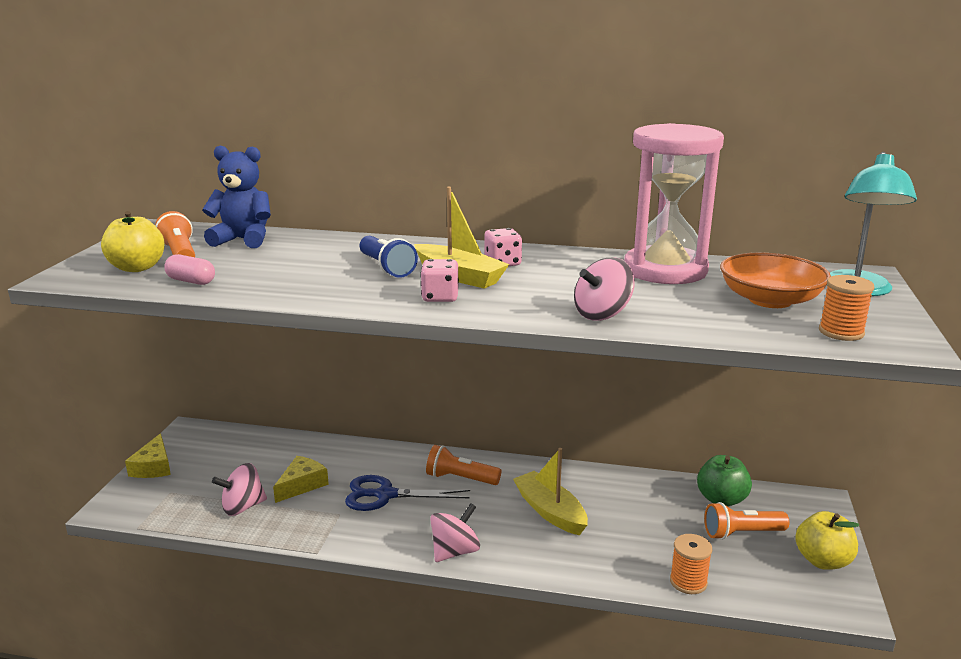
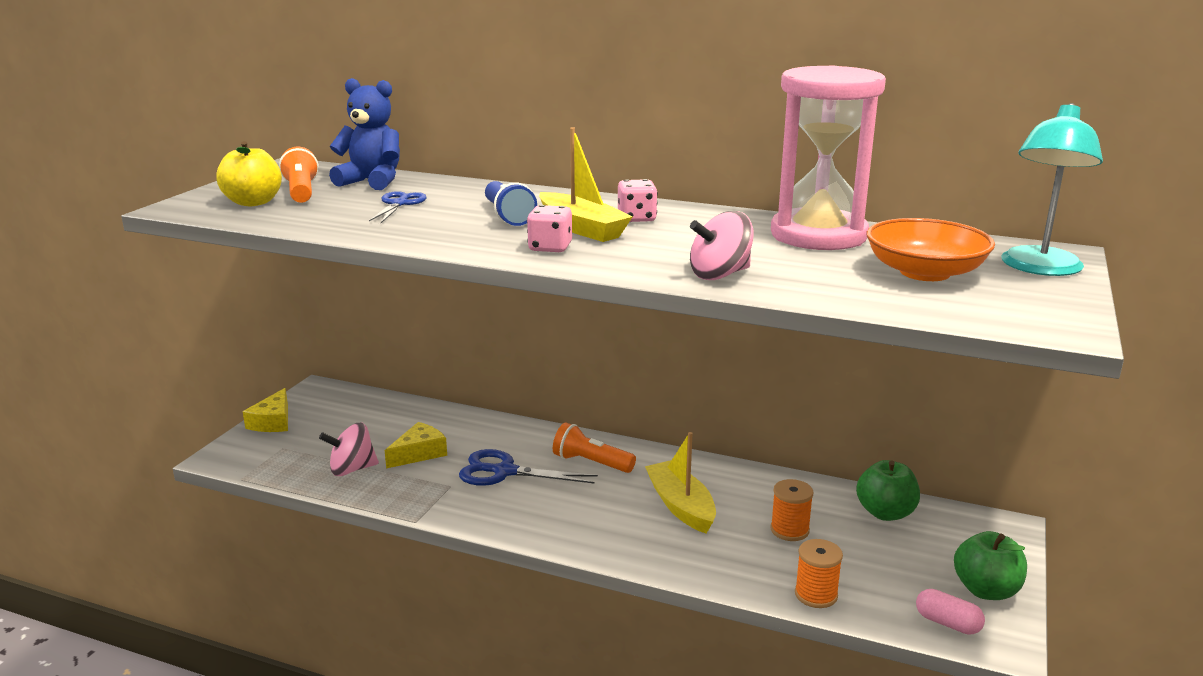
camera: 10 degrees right, 0 degrees up
(191, 281) = (300, 218): pink capsule -> pink capsule (947, 623)
(279, 261) = (399, 204): none -> blue scissors
(455, 551) = (562, 536): pink spinning top -> none
(742, 533) = (897, 551): orange flashlight -> none
(822, 561) = (986, 590): yellow apple -> green apple
(841, 332) = (990, 310): orange spool -> orange spool (789, 530)

